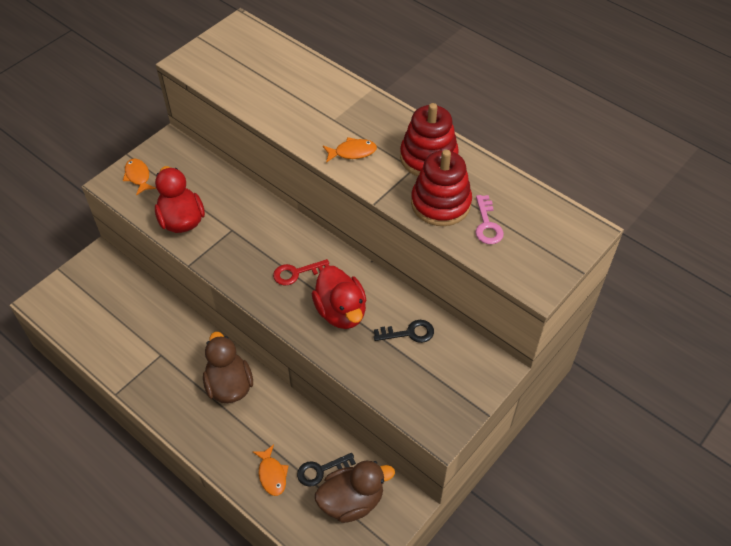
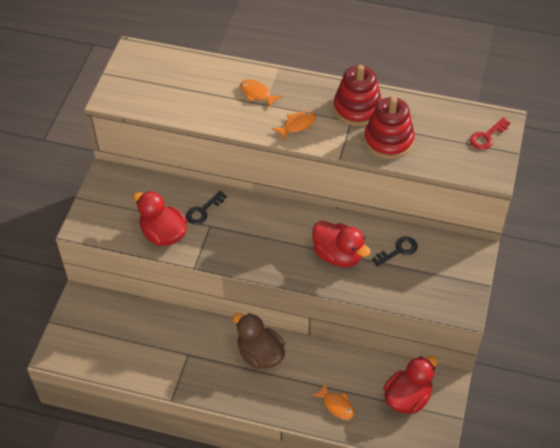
camera: 25 degrees left, 0 degrees up
(138, 176) = (100, 212): orange fish -> orange fish (257, 94)
(296, 273) = (284, 239): red key -> red key (487, 136)
(321, 470) = (371, 386): black key -> black key (203, 211)
(351, 501) = (407, 397): brown duck -> red duck
(487, 225) = (431, 144): pink key -> none

